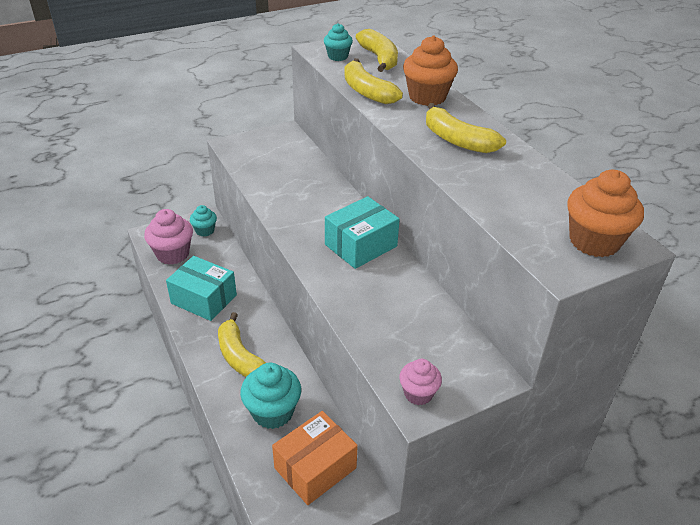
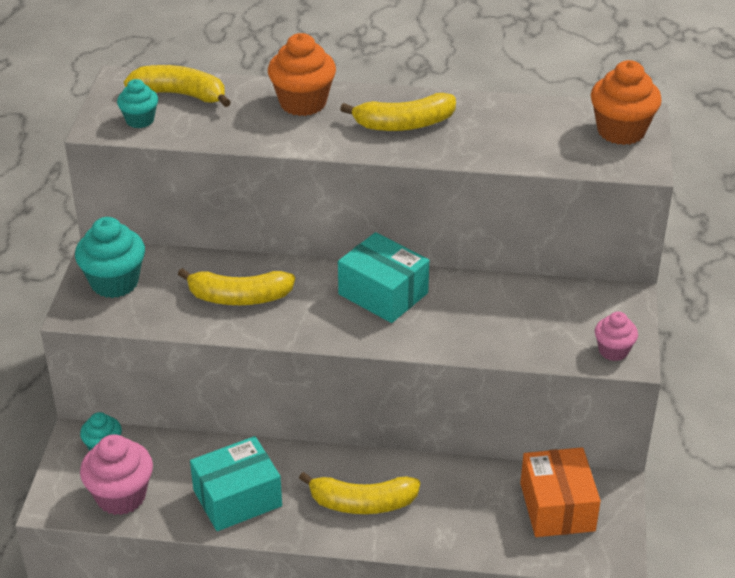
camera: 55 degrees left, 0 degrees up
(272, 412) = (463, 509): turquoise cupcake -> turquoise cupcake (114, 282)
(361, 245) = (383, 293): turquoise box -> turquoise box turned 45 degrees counterclockwise
(367, 91) = (247, 135): yellow banana -> yellow banana (239, 297)

